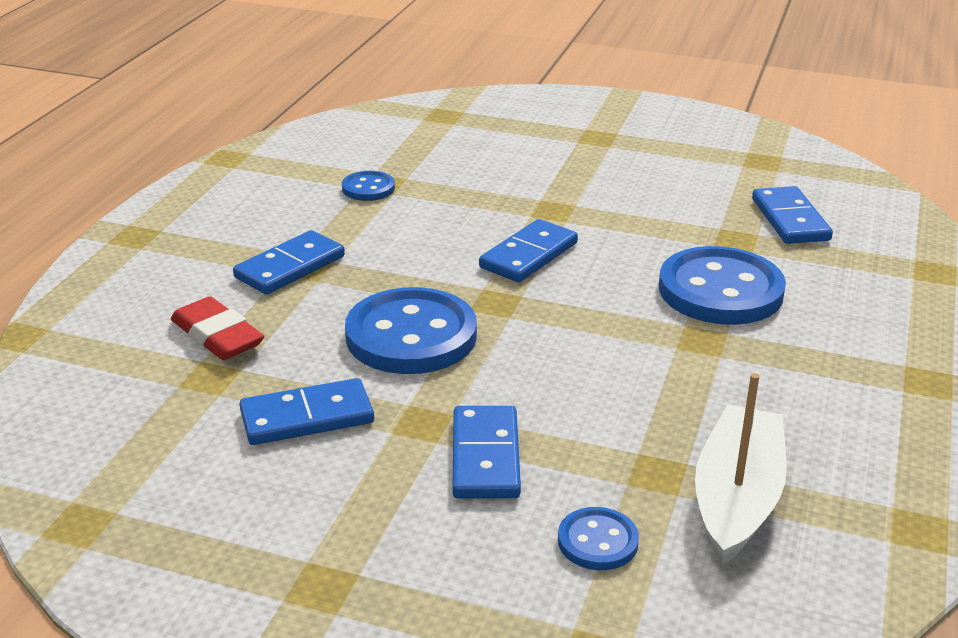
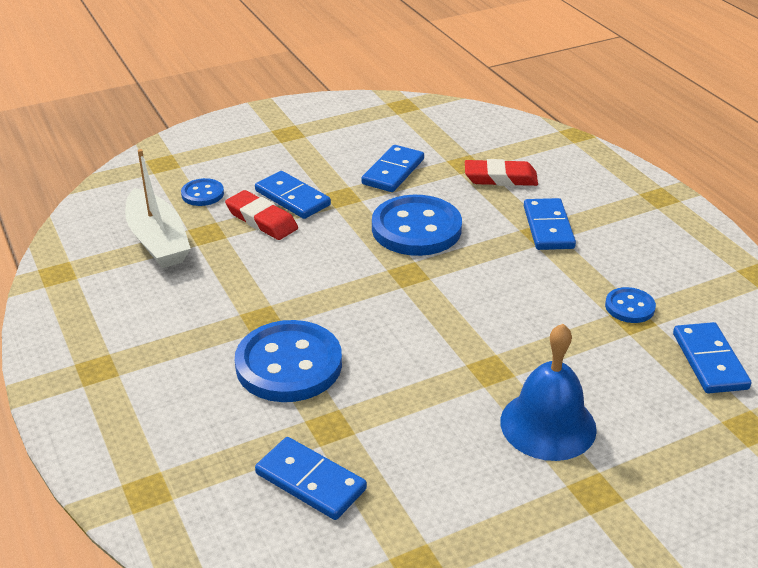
camera: 135 degrees right, 5 degrees up
(528, 255) = (442, 317): blue domino -> blue domino (709, 361)
(566, 448) = (261, 220): none -> red eraser
(569, 169) = (548, 425): none -> blue bell

